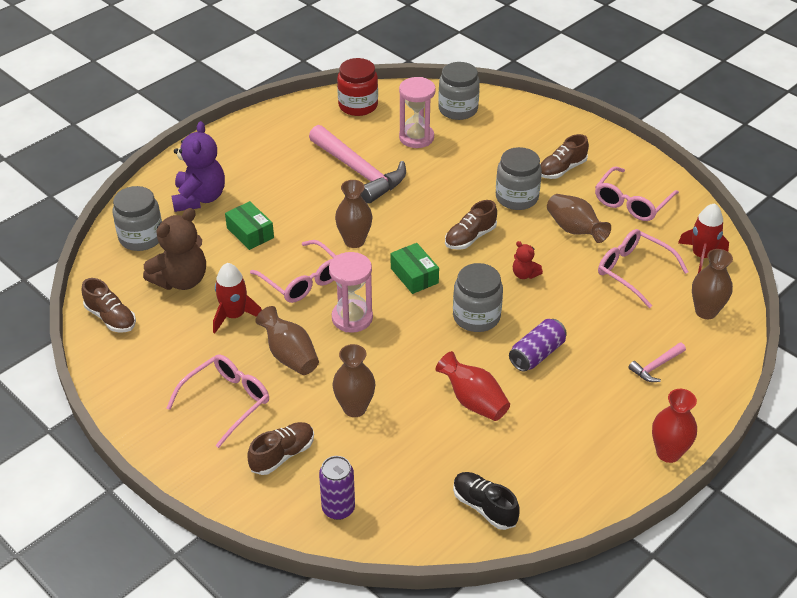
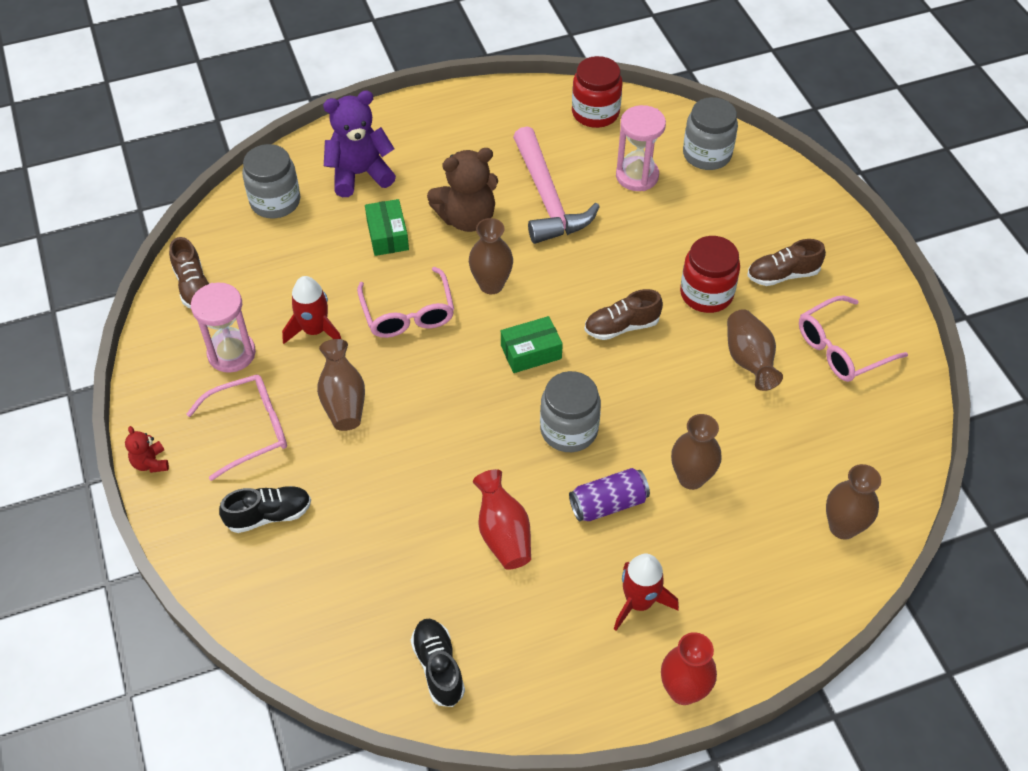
camera: 25 degrees right, 10 degrees up
(181, 280) = (286, 267): brown teddy bear -> brown teddy bear (467, 218)
(199, 198) = (360, 174): purple teddy bear -> purple teddy bear turned 135 degrees counterclockwise
(282, 455) = (269, 515): brown shoe -> black shoe
(338, 508) = (288, 602): purple can -> none
(352, 318) = (433, 379): pink hourglass -> pink hourglass (231, 353)
(354, 408) = (373, 490): brown vase -> brown vase (691, 478)
(414, 275) = (531, 352): green box -> green box turned 75 degrees clockwise
(516, 197) = (706, 294): grey jar -> red jar
(524, 274) = (655, 397): red teddy bear -> red teddy bear (151, 463)
(633, 271) = (787, 441): pink glasses -> none
(656, 366) = (737, 575): pink hammer -> none
(701, 256) = (883, 451): red rocket -> red rocket (639, 602)

